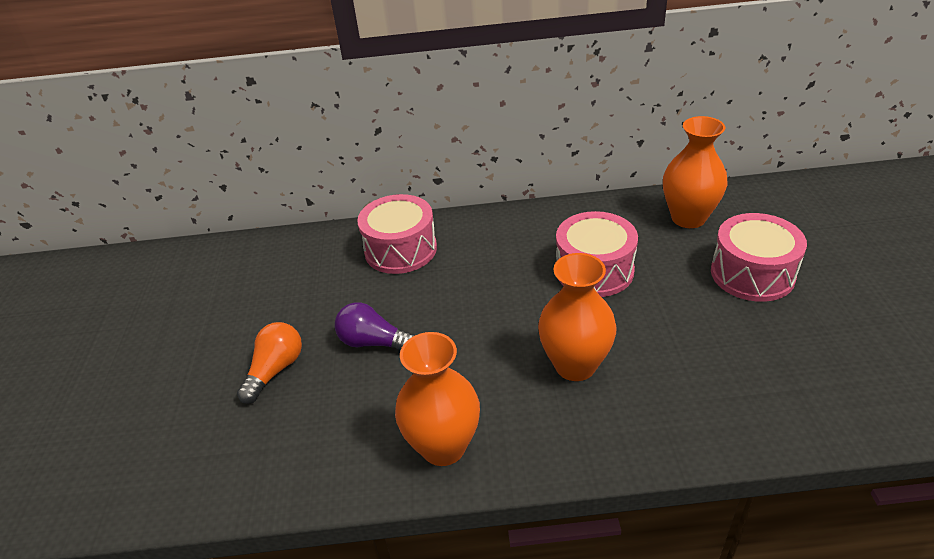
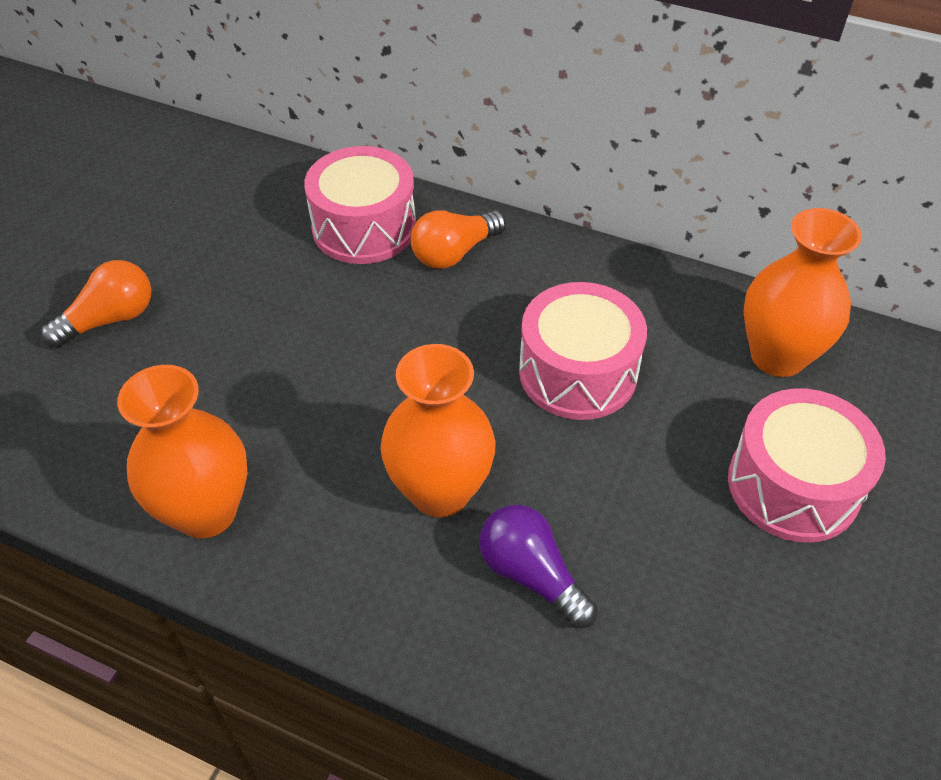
camera: 25 degrees right, 10 degrees up
(373, 342) = (237, 338): purple light bulb -> purple light bulb (531, 575)
(468, 241) = (454, 253): none -> orange light bulb

